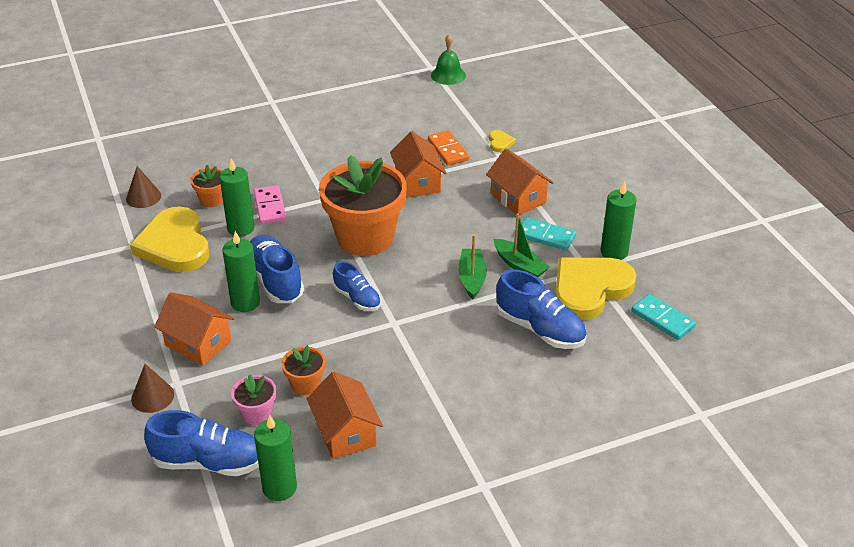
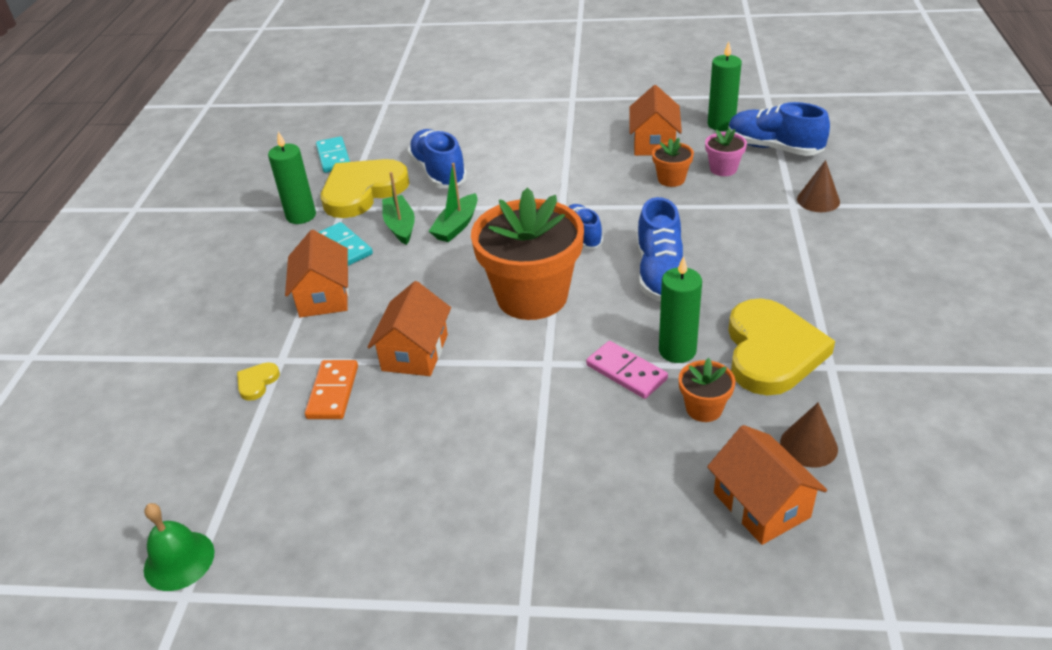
camera: 150 degrees left, 0 degrees up
(198, 343) = (764, 233): orange house -> orange house (761, 505)
(245, 302) = (702, 260): green candle -> none
(270, 207) = (626, 372): pink domino -> pink domino turned 60 degrees counterclockwise
(589, 289) = (362, 191): yellow heart -> yellow heart turned 150 degrees clockwise

